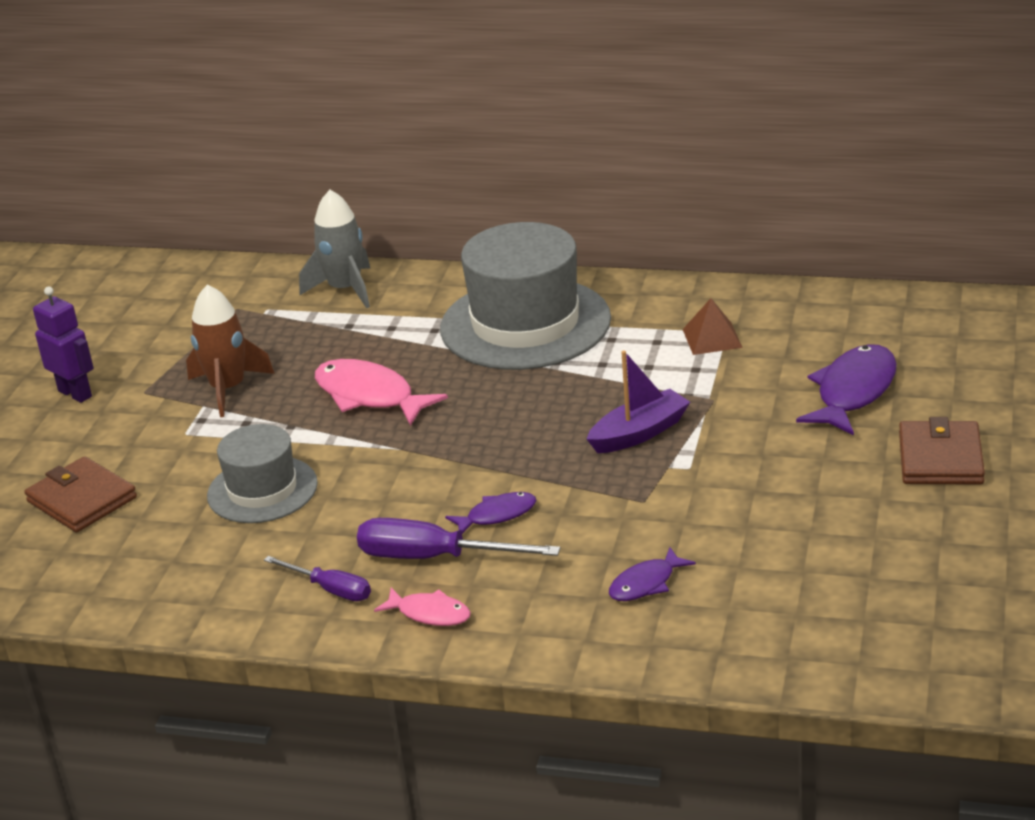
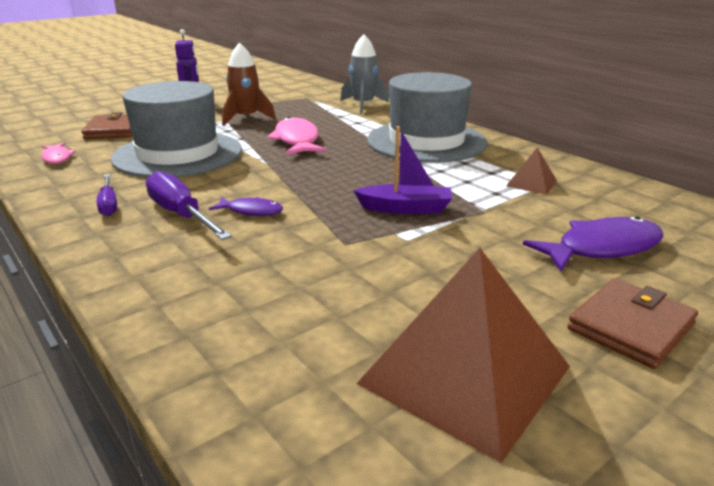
camera: 35 degrees right, 5 degrees down
(262, 490) = (178, 154): grey hat -> grey hat, size x1.73
(429, 613) = (119, 240): pink fish -> pink fish (57, 158)
(646, 583) = (257, 291): purple fish -> none
(878, 555) = (465, 374): none -> brown pyramid

